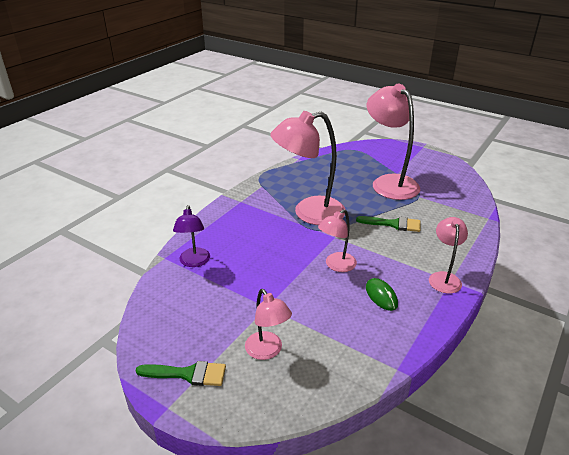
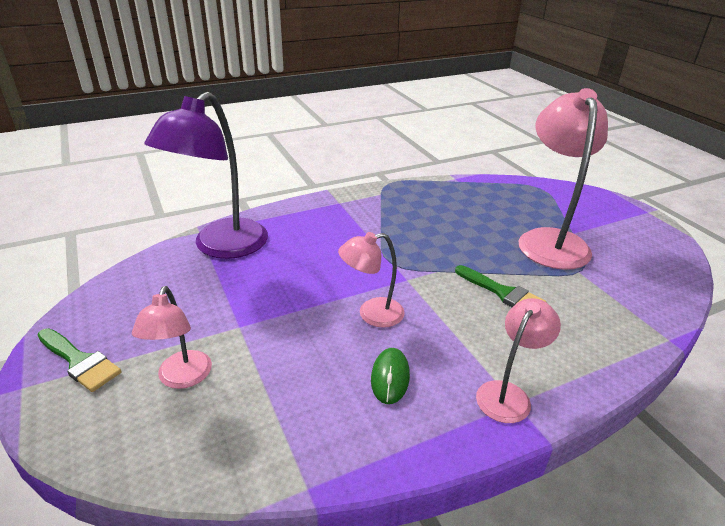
camera: 30 degrees right, 0 degrees up
(194, 262) = (221, 247): purple lamp -> purple lamp, size x1.87
(309, 213) = (404, 241): pink lamp -> none

